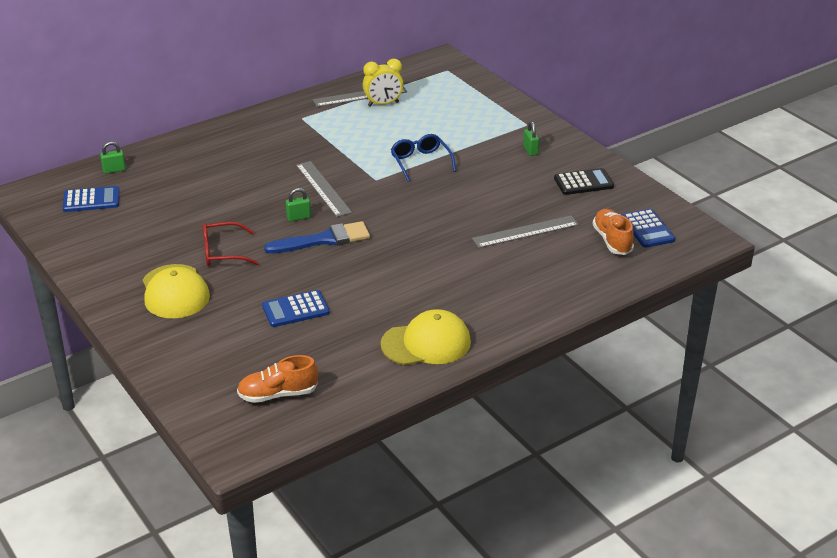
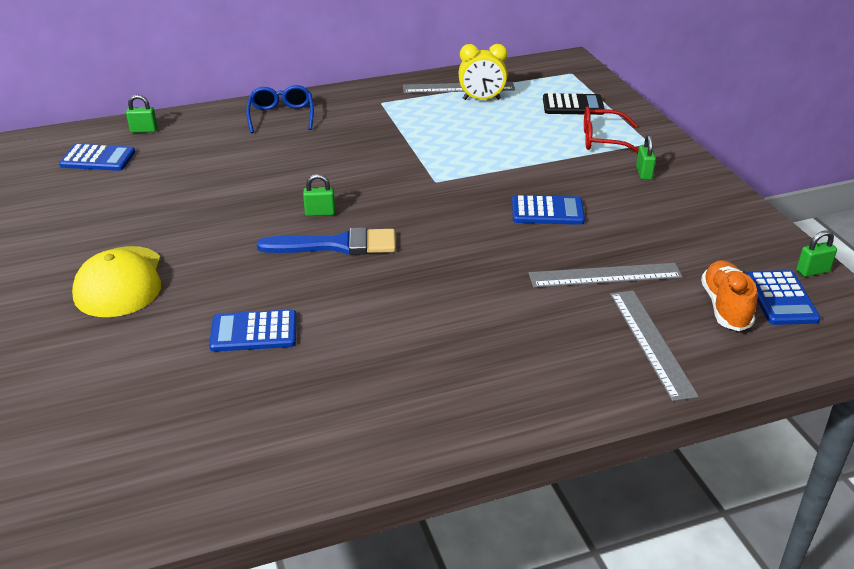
camera: 15 degrees right, 0 degrees up
(223, 252) = (207, 241): red glasses -> red glasses (603, 140)
(278, 394) = (163, 455): orange shoe -> none
(323, 188) = (367, 183): grey ruler -> grey ruler (651, 342)
(421, 162) = (499, 169): blue glasses -> blue glasses (281, 116)
(426, 343) = (406, 415): yellow cap -> none
(469, 191) = (547, 211): none -> blue calculator
(583, 182) = (704, 222): black calculator -> black calculator (573, 105)
(664, 207) = (812, 271): none -> green padlock

